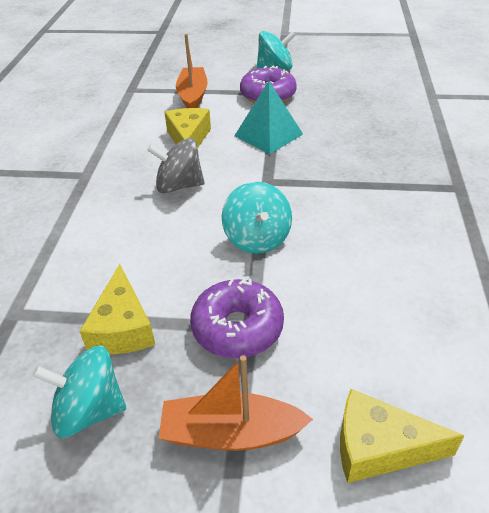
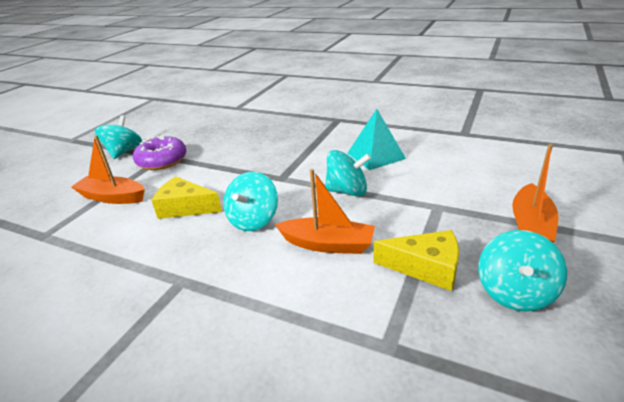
camera: 70 degrees left, 10 degrees down
(149, 245) = (327, 244): none -> orange boat
(179, 186) = (253, 220): grey spinning top -> turquoise spinning top
(237, 328) = (438, 211): purple donut -> none
(268, 135) = (220, 169): turquoise pyramid -> turquoise pyramid (375, 155)
(379, 447) = (535, 178): yellow cheese -> none

